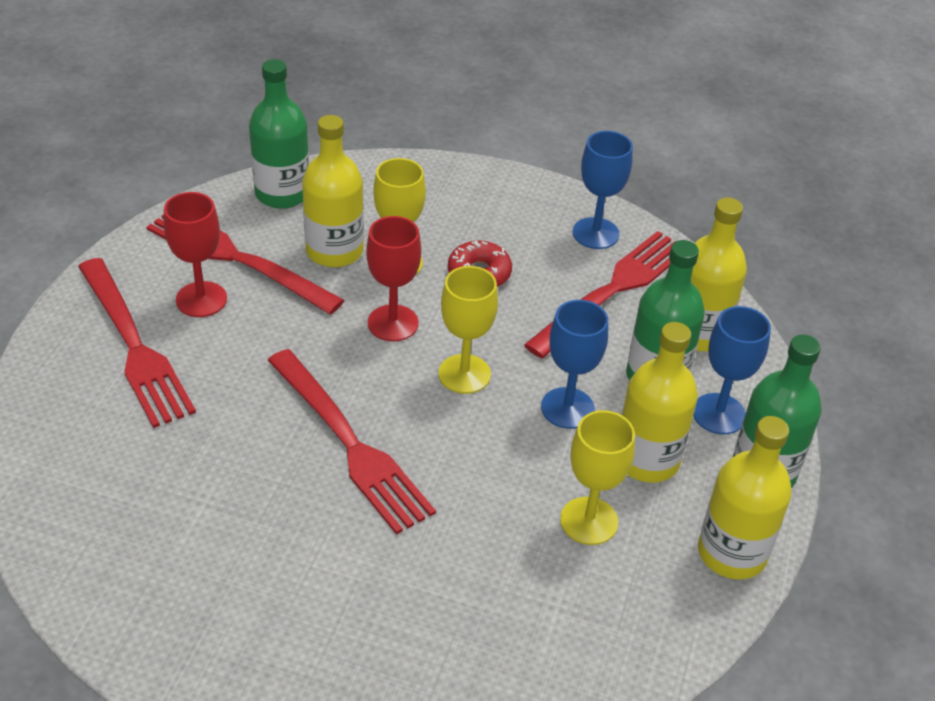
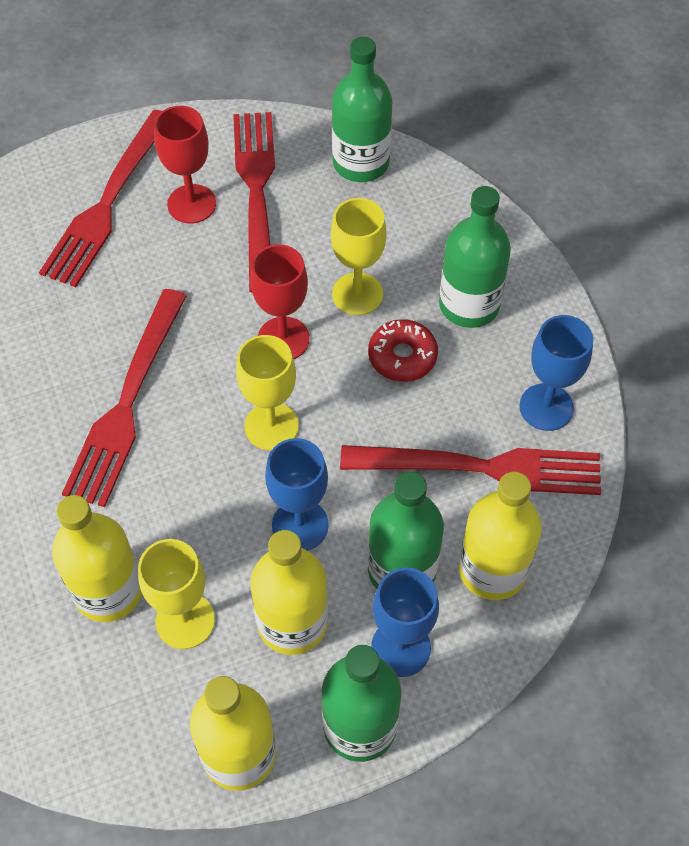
camera: 55 degrees right, 15 degrees up
(334, 251) = (328, 243): yellow bottle -> yellow bottle (108, 591)
(472, 217) = (469, 305): none -> green bottle

